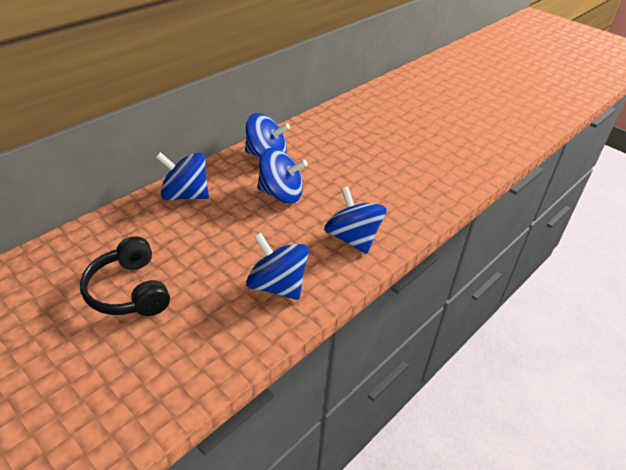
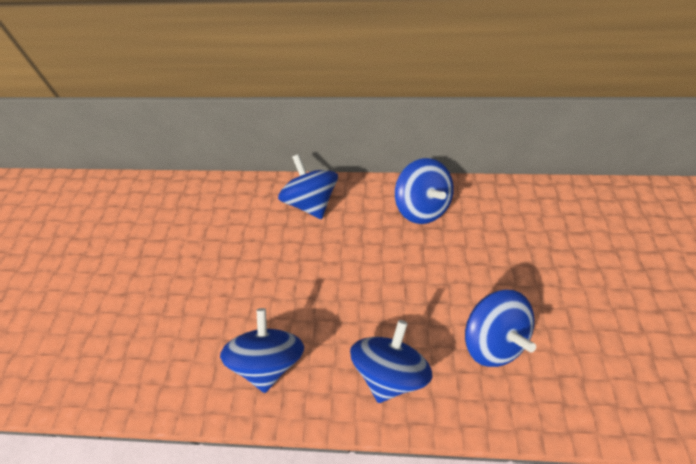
camera: 55 degrees right, 15 degrees up
(129, 291) = (181, 265): black headphones -> none
(281, 194) = (385, 261): blue spinning top -> blue spinning top (491, 338)

